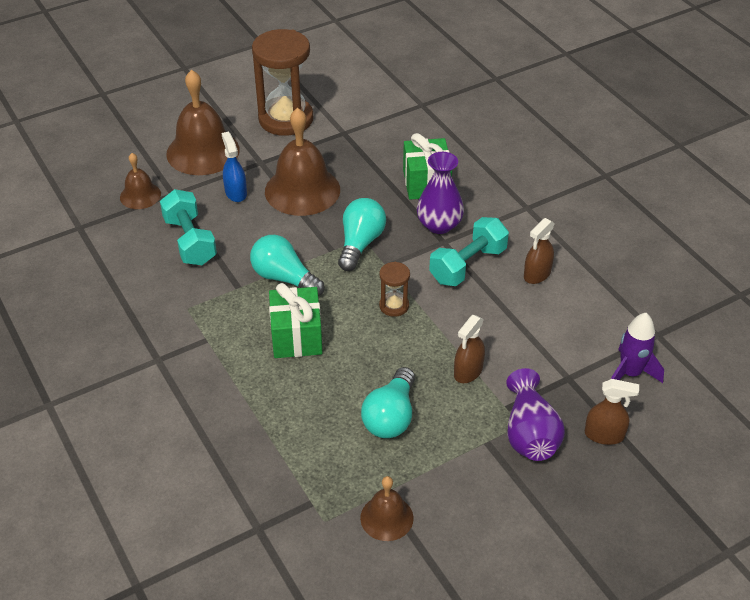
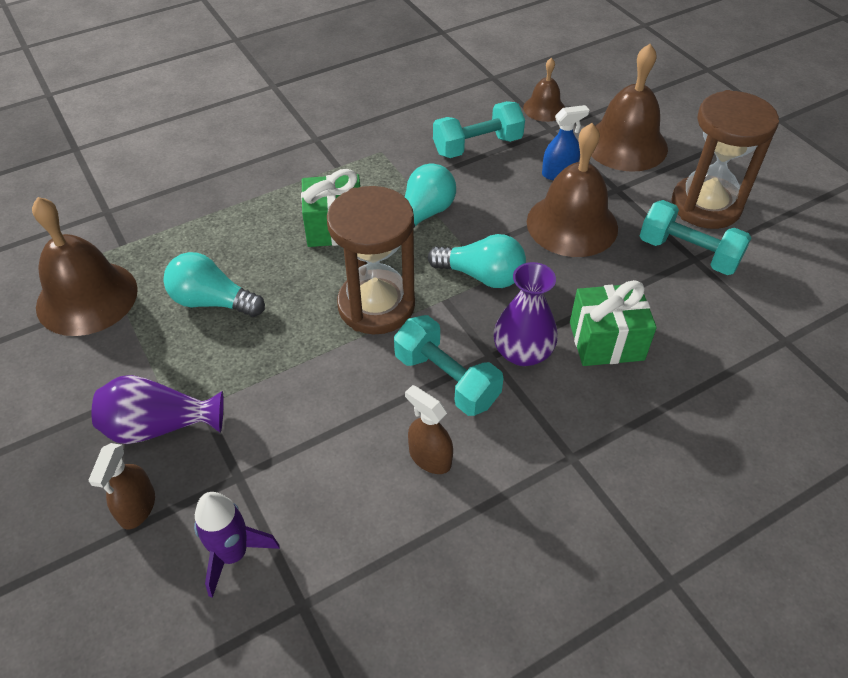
camera: 90 degrees right, 5 degrees up
(338, 135) = (688, 253): none -> turquoise dumbbell
(386, 517) = (87, 297): brown bell -> brown bell, size x1.86
(394, 306) = (376, 305): brown hourglass -> brown hourglass, size x2.18
(468, 371) = (264, 371): brown spray bottle -> none

